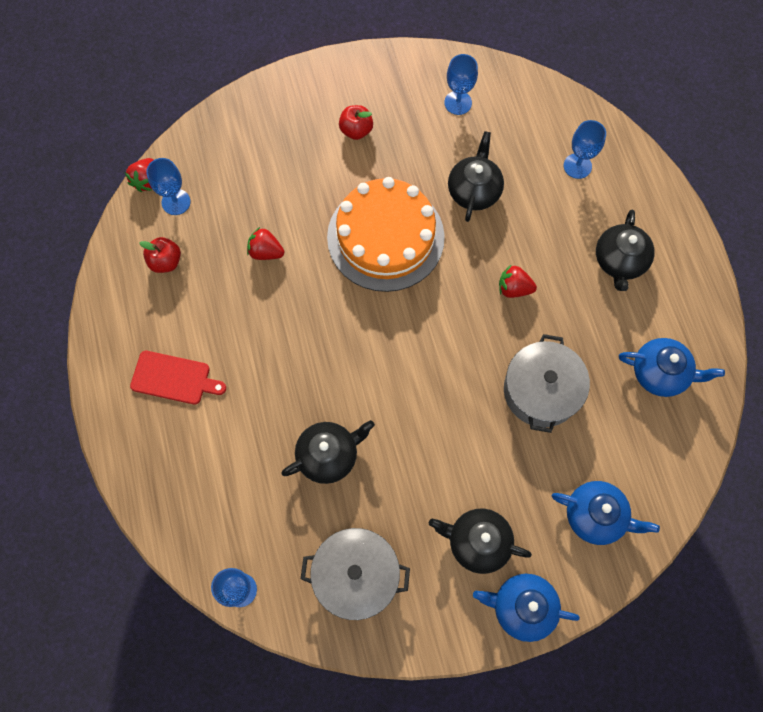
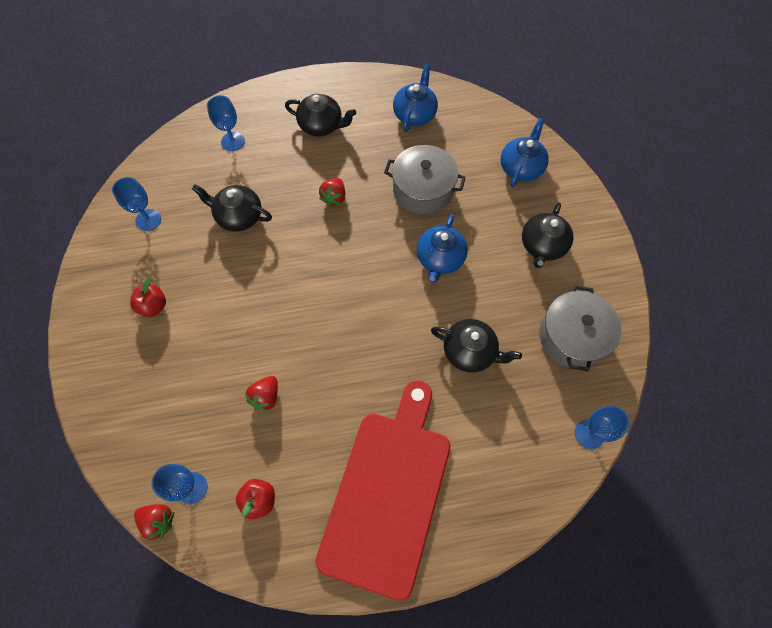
camera: 85 degrees left, 5 degrees down
(174, 378) = (387, 492): red cutting board -> red cutting board, size x2.22
(328, 455) = (470, 352): black teapot -> black teapot turned 135 degrees clockwise
(385, 237) = (270, 290): orange cake -> none
(522, 607) = (590, 222): blue teapot -> blue teapot (440, 259)

